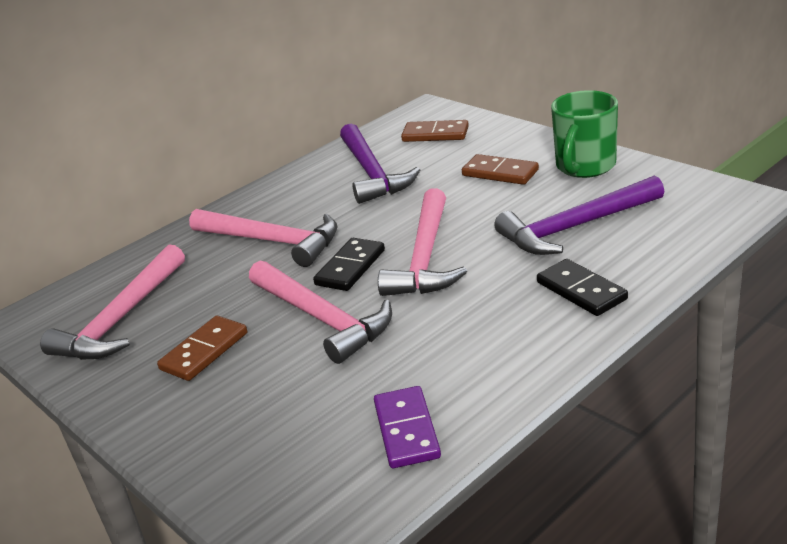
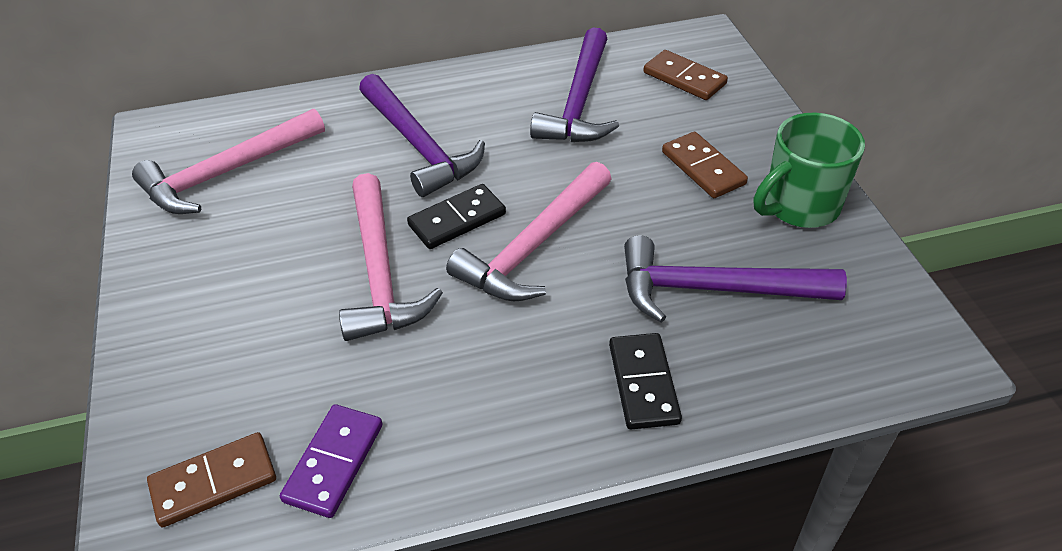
camera: 25 degrees right, 15 degrees up
(204, 351) = (256, 253): brown domino -> brown domino (214, 482)
(272, 241) = (419, 146): pink hammer -> purple hammer

